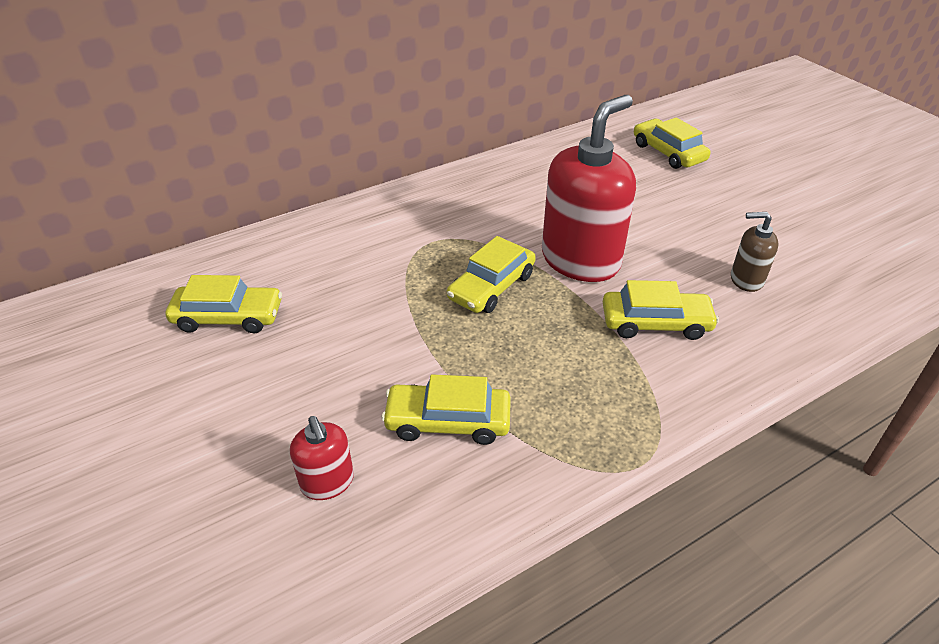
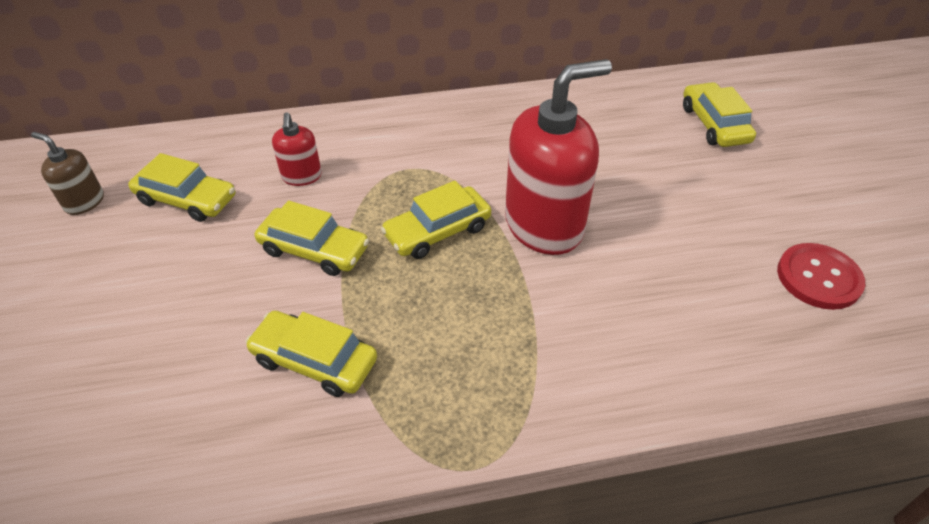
camera: 20 degrees right, 5 degrees up
(327, 482) = (176, 387): red soap dispenser -> red soap dispenser (302, 176)
(655, 323) = (582, 317): yellow car -> yellow car (314, 250)
(746, 280) = (714, 295): brown soap dispenser -> brown soap dispenser (84, 202)
(812, 248) = (818, 278): none -> red button

